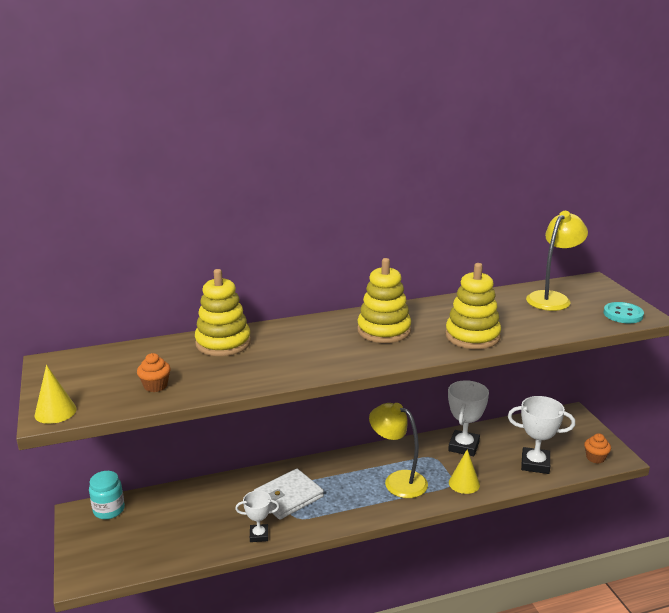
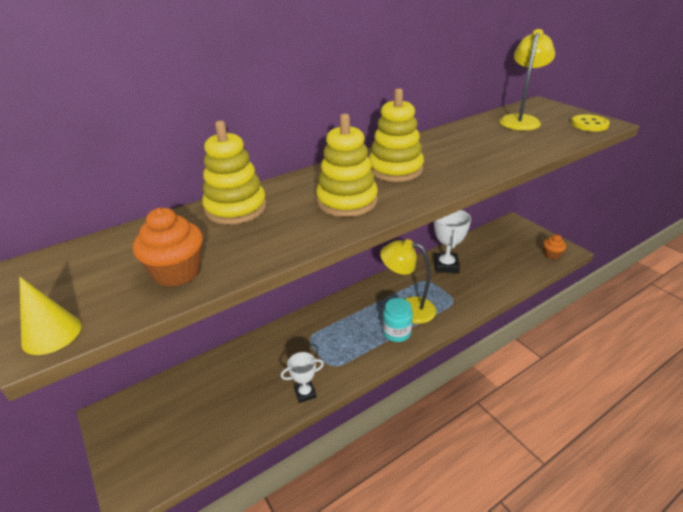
camera: 15 degrees left, 10 degrees up
(109, 510) = (139, 403): turquoise jar -> turquoise jar (396, 332)
(155, 386) = (177, 272): orange cupcake -> orange cupcake, size x1.61
(288, 497) = (317, 346): white wallet -> none
(464, 483) = (463, 298): yellow cone -> none
(472, 336) = (481, 162): yellow stacking toy -> yellow stacking toy (347, 201)
(535, 464) = (510, 269): white trophy -> none
(623, 314) = (589, 125): turquoise button -> yellow button

